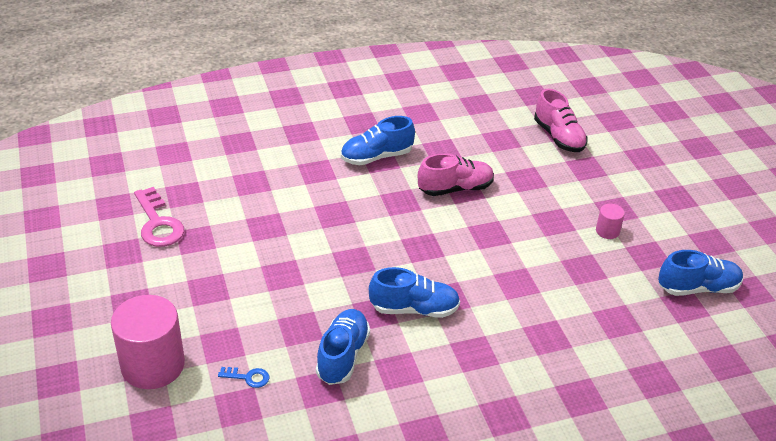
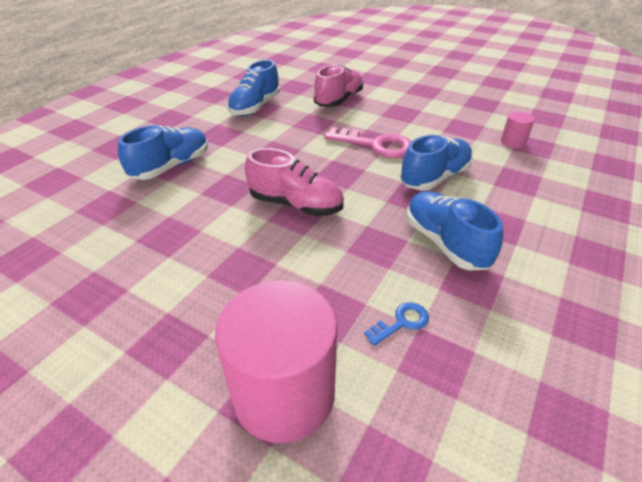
camera: 40 degrees left, 0 degrees up
(158, 223) = (105, 244): pink key -> pink key (376, 145)
(559, 137) = (355, 55): pink shoe -> pink shoe (296, 205)
(607, 231) = (458, 81): pink cylinder -> pink cylinder (513, 142)
(697, 288) = (546, 84): blue shoe -> blue shoe (171, 166)

